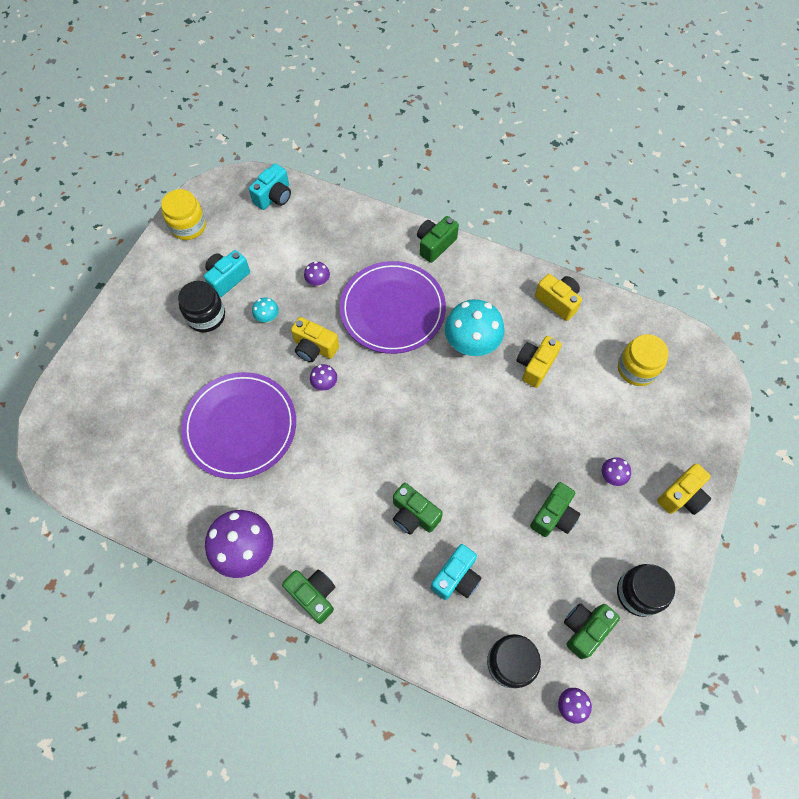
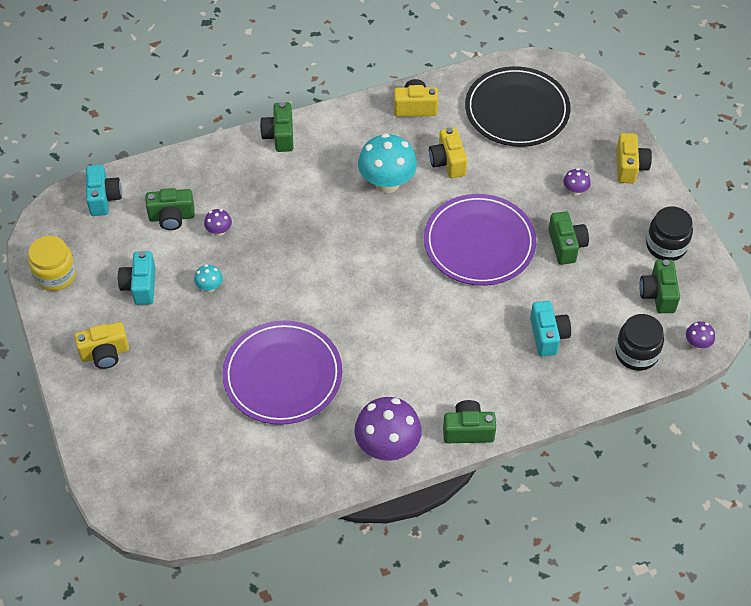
camera: 45 degrees left, 10 degrees down
(206, 316) = (157, 326): black jar -> none
(314, 348) = (273, 278): yellow camera -> yellow camera (105, 353)
(324, 384) = (311, 295): purple mushroom -> none
(392, 309) = (301, 205): purple plate -> purple plate (479, 243)
(413, 515) = (476, 323): green camera -> green camera (172, 217)
(636, 369) = (517, 110): yellow jar -> black plate

